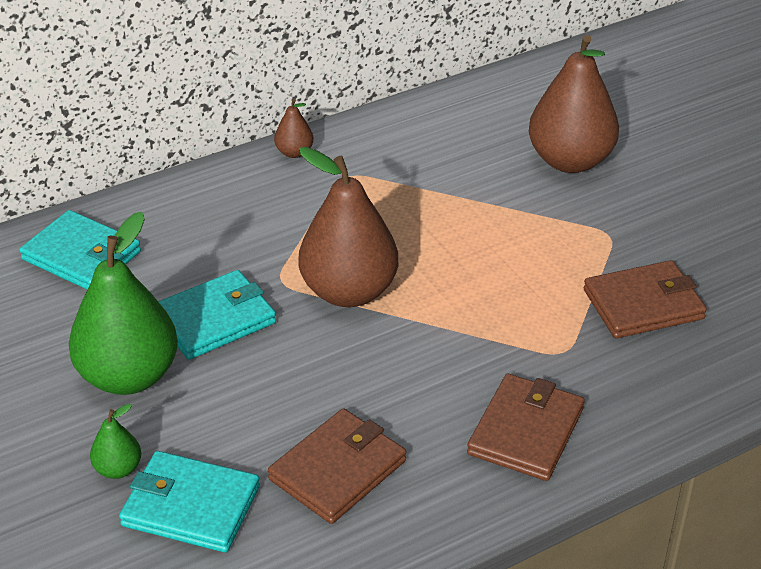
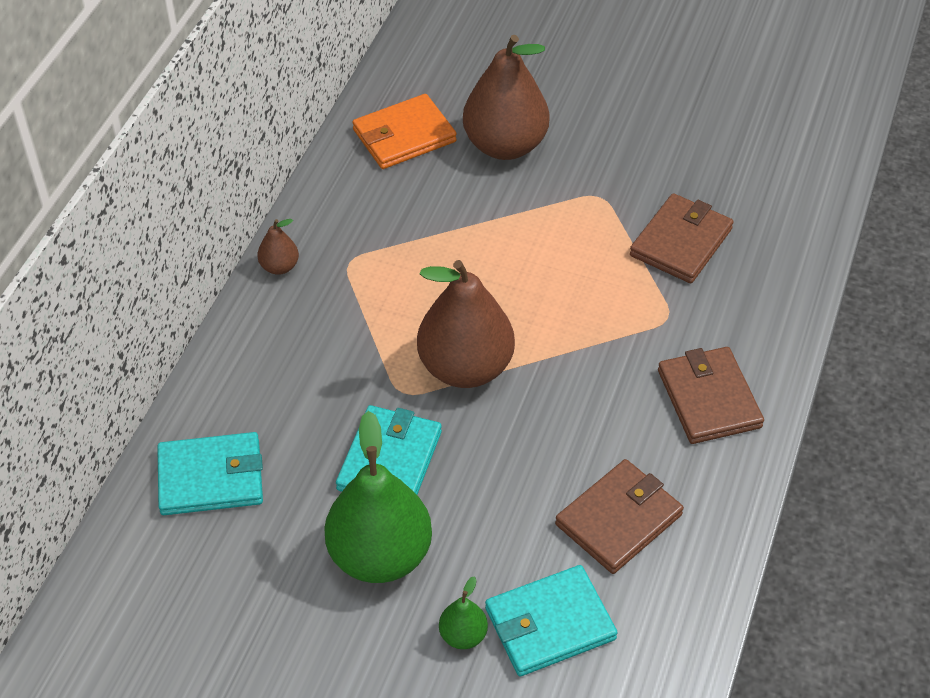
camera: 40 degrees left, 10 degrees up
(338, 470) = (619, 519): brown wallet -> brown wallet turned 45 degrees clockwise
(494, 116) = (404, 136): none -> orange wallet

